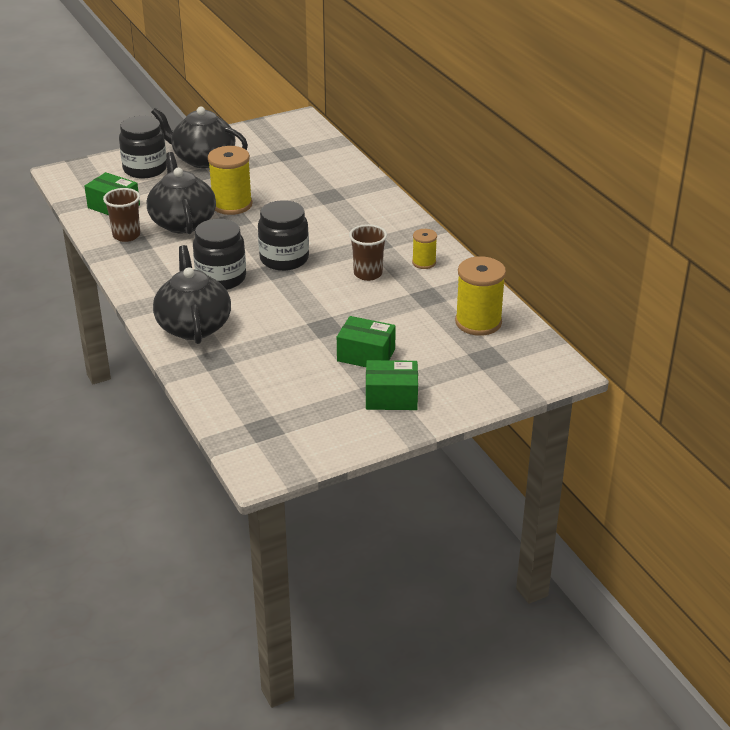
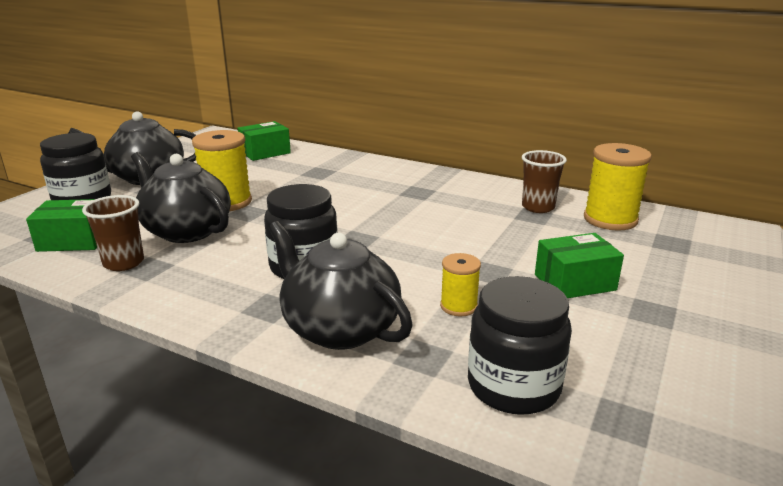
camera: 35 degrees left, 10 degrees down
(284, 259) = (350, 228): black jar -> black jar (513, 386)
(368, 274) = (451, 215): brown cup -> brown cup (538, 207)
(391, 397) = (673, 312): green box -> green box (265, 152)
(424, 263) = (483, 193): yellow spool -> yellow spool (458, 306)

